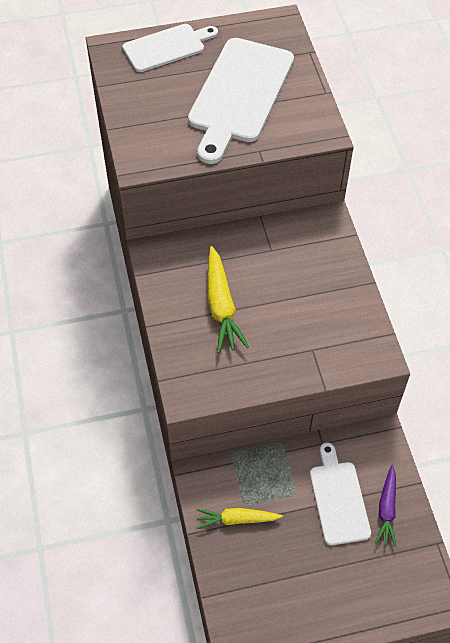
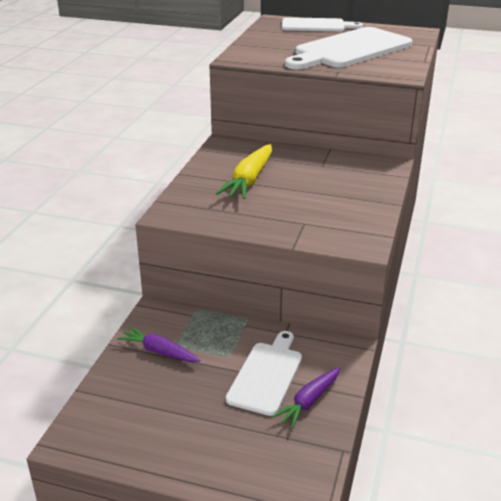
camera: 30 degrees right, 25 degrees down
(236, 519) = (159, 351): yellow carrot -> purple carrot

